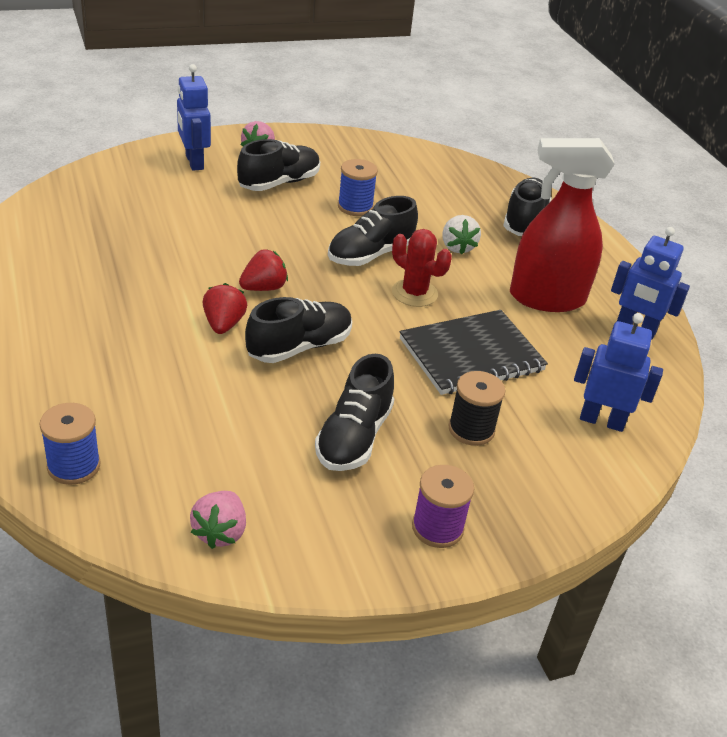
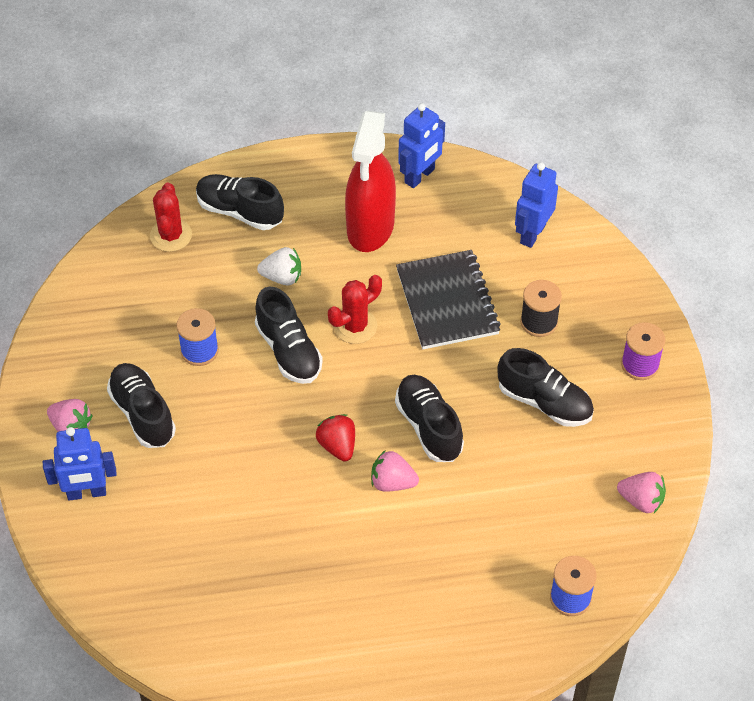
camera: 75 degrees left, 15 degrees up
(223, 324) = (392, 482): red strawberry -> pink strawberry
(478, 187) = (171, 235): none -> red cactus

